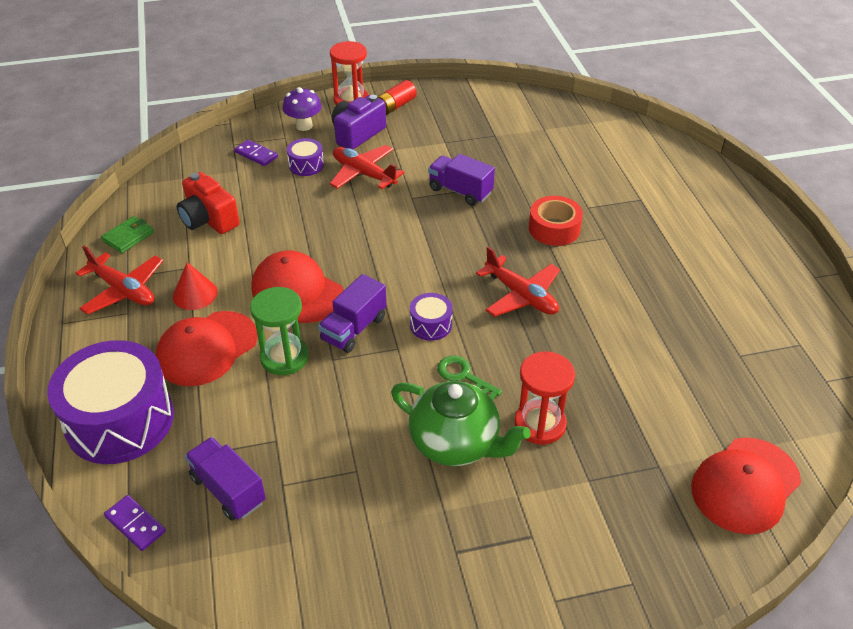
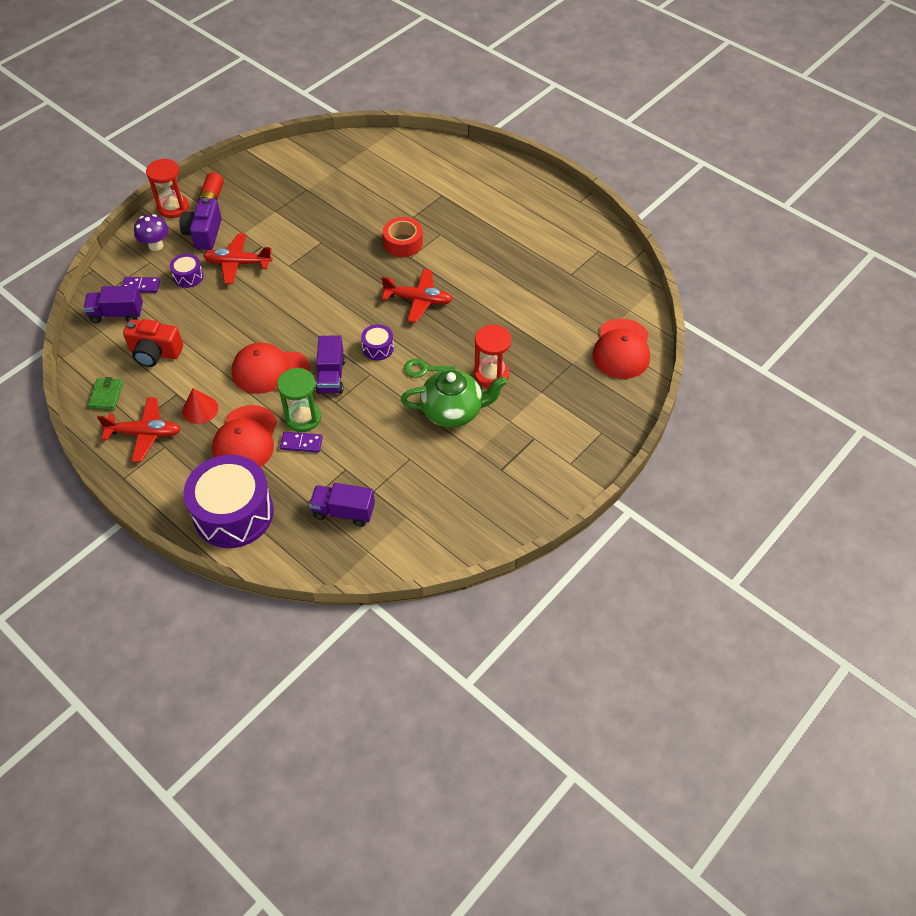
camera: 35 degrees left, 10 degrees up
(135, 524) = (306, 562): purple domino -> purple domino (301, 443)
(460, 191) = (318, 245): purple truck -> purple truck (117, 314)

